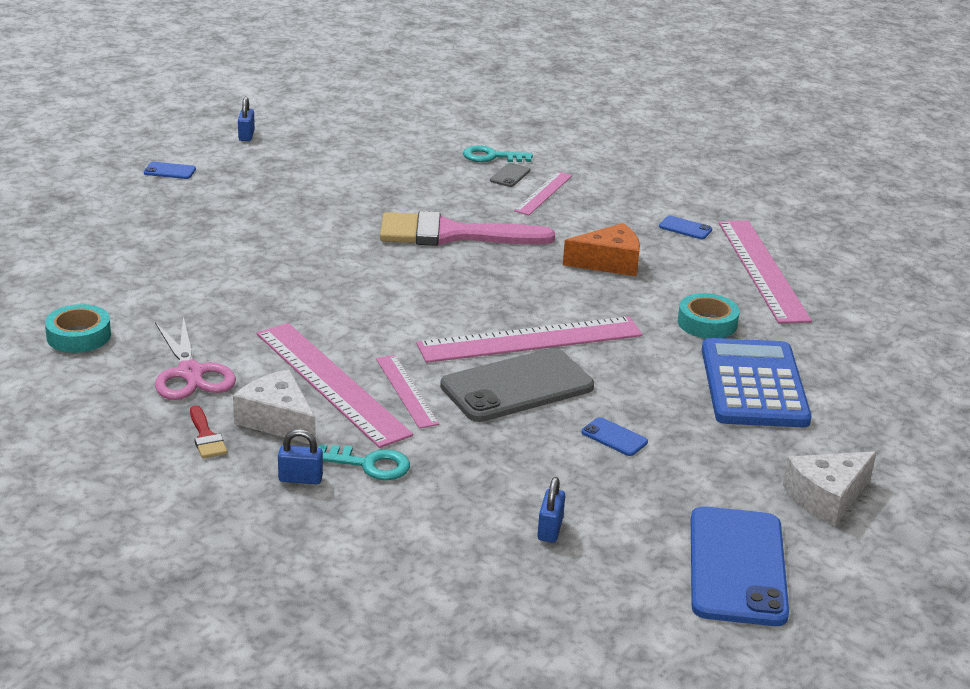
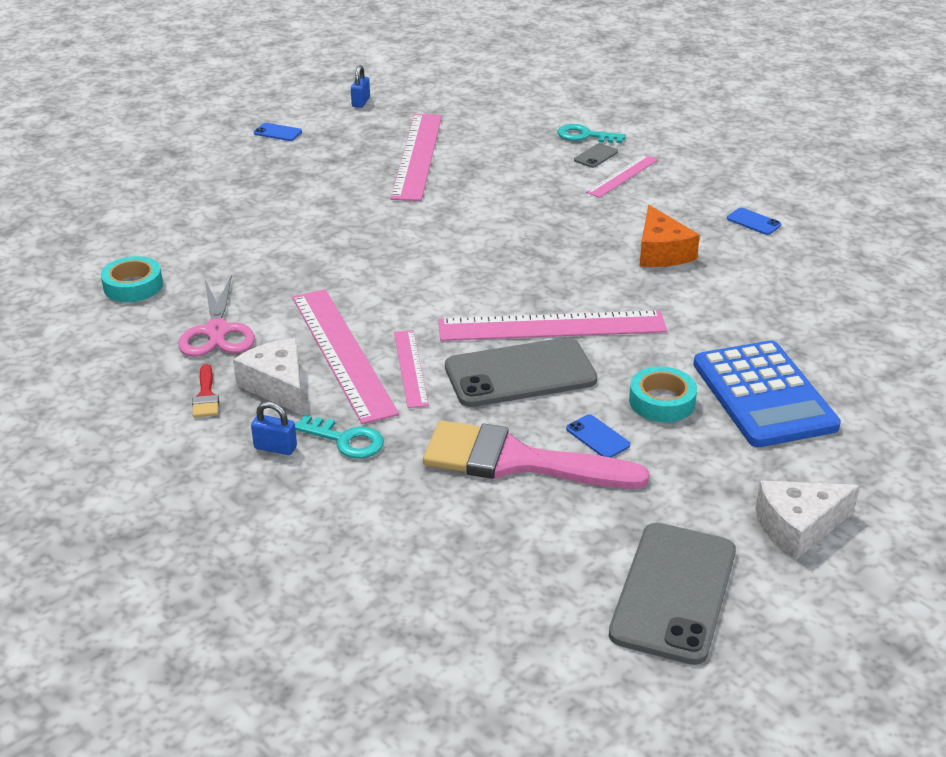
camera: 15 degrees right, 5 degrees up
(452, 234) = (516, 212): pink brush -> pink brush (517, 461)
(550, 529) = (495, 528): blue padlock -> none
(609, 262) = (661, 252): orange cheese -> orange cheese turned 75 degrees clockwise
(707, 323) = (739, 324): turquoise tape -> turquoise tape (662, 401)
(737, 566) = (673, 592): blue phone -> grey phone
(753, 385) = (764, 395): blue calculator -> blue calculator turned 150 degrees clockwise
(762, 270) = (819, 272): pink ruler -> pink ruler (417, 156)

